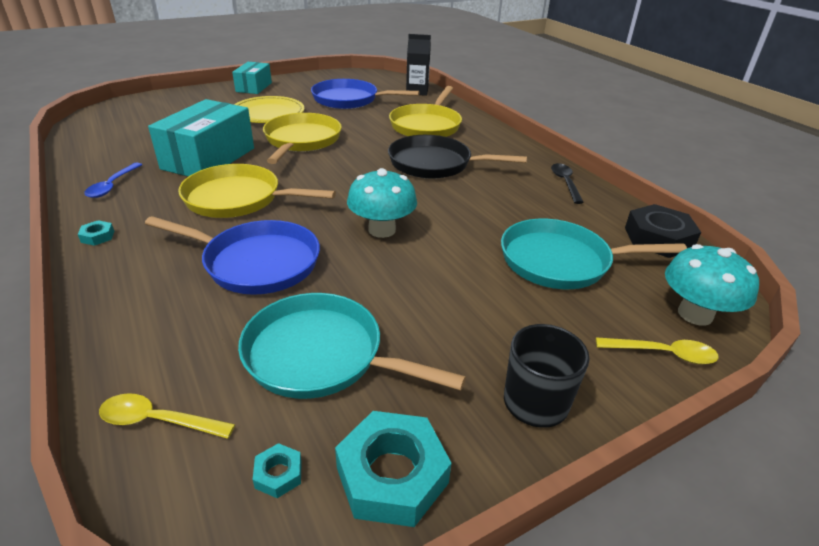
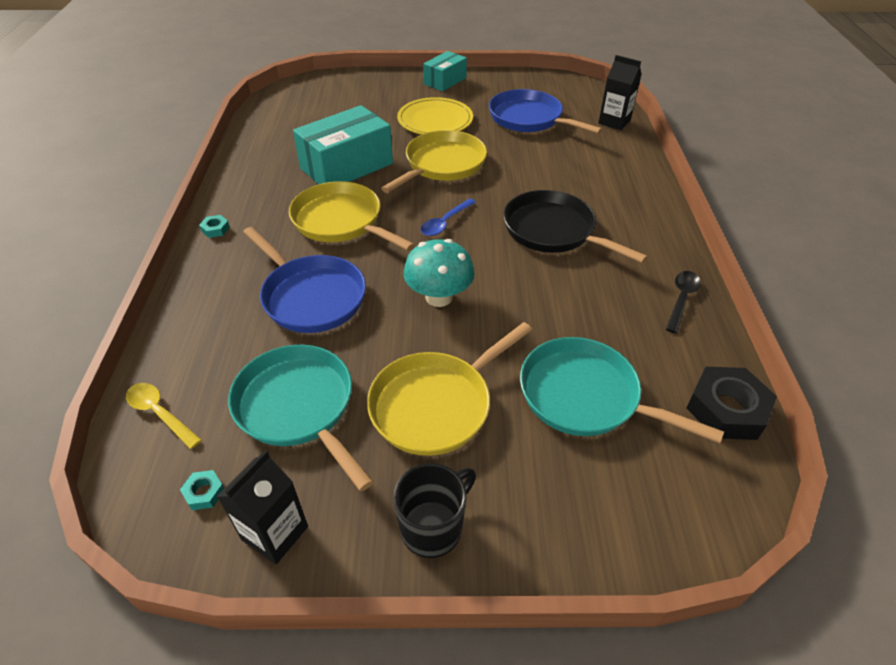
camera: 30 degrees right, 10 degrees up
(112, 185) = (255, 177): blue spoon -> blue spoon (445, 223)
(392, 475) = (275, 533): turquoise nut -> black carton
(426, 125) = (586, 175): yellow pan -> yellow pan (436, 404)
(663, 354) = (596, 540): yellow spoon -> none
(695, 314) = (676, 515): turquoise mushroom -> none

